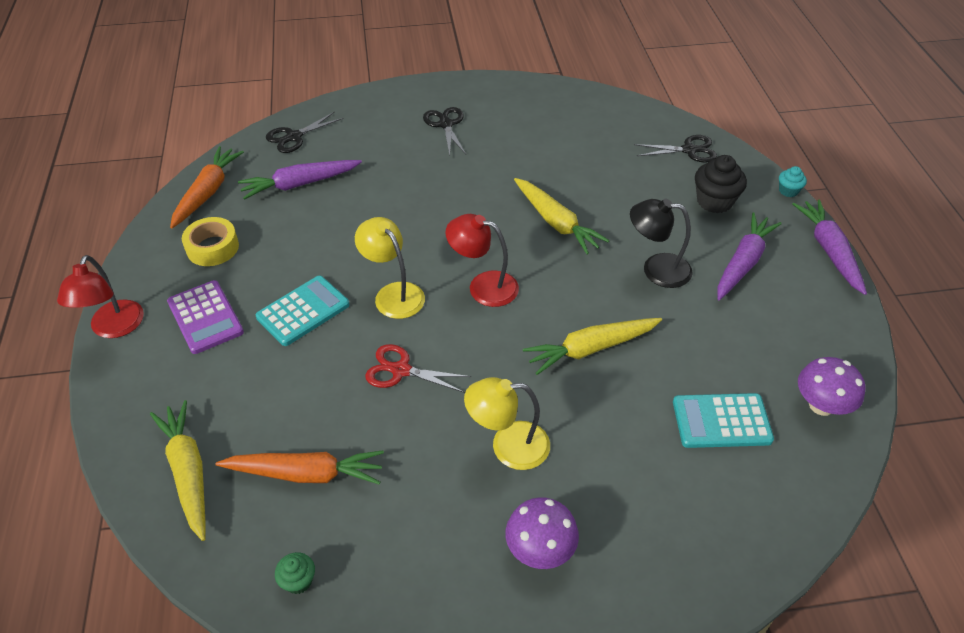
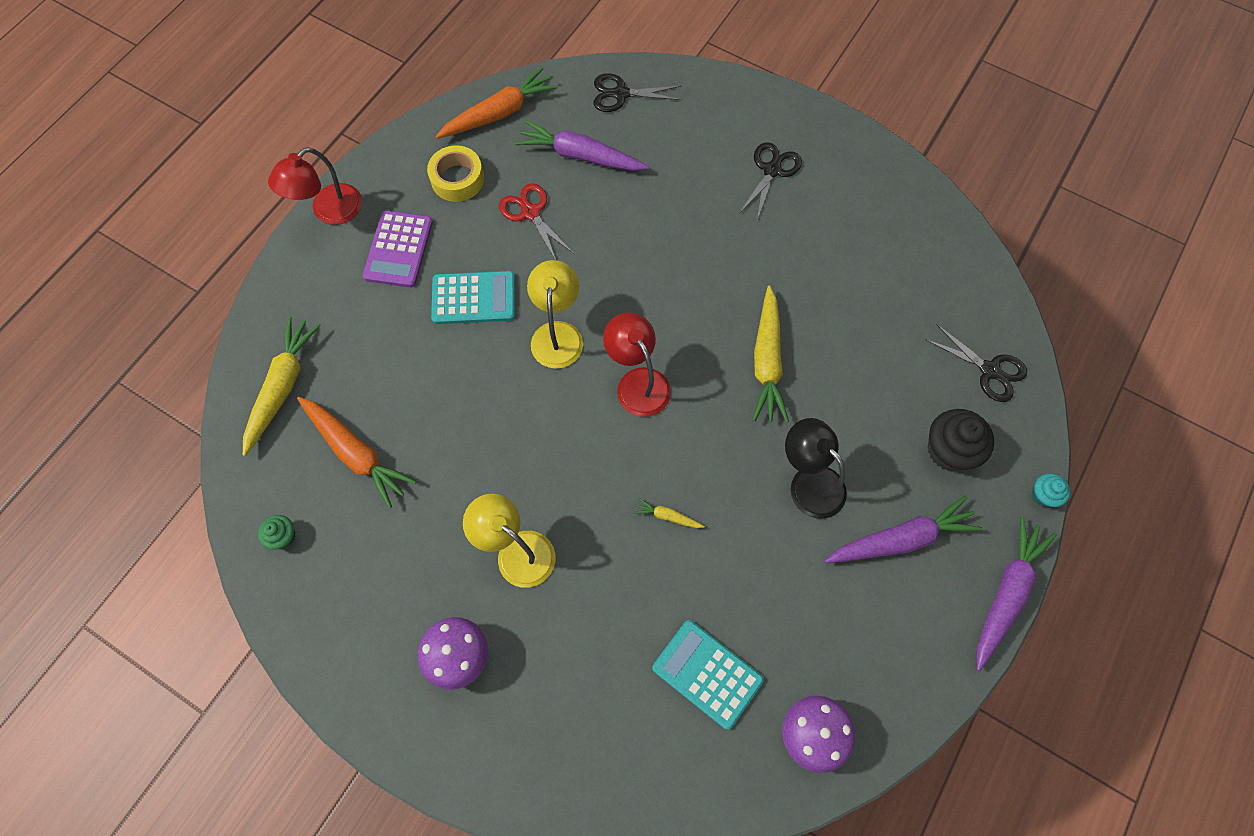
camera: 40 degrees right, 20 degrees up
(401, 370) = (498, 415): red scissors -> red scissors (530, 213)
(590, 349) = (667, 516): yellow carrot -> yellow carrot, size x0.45

